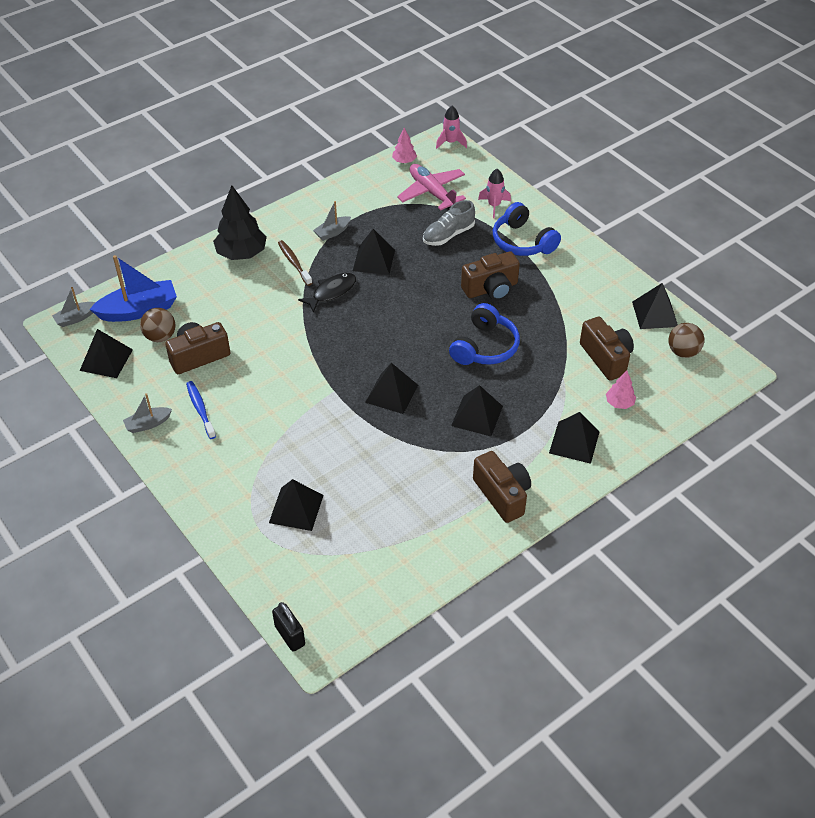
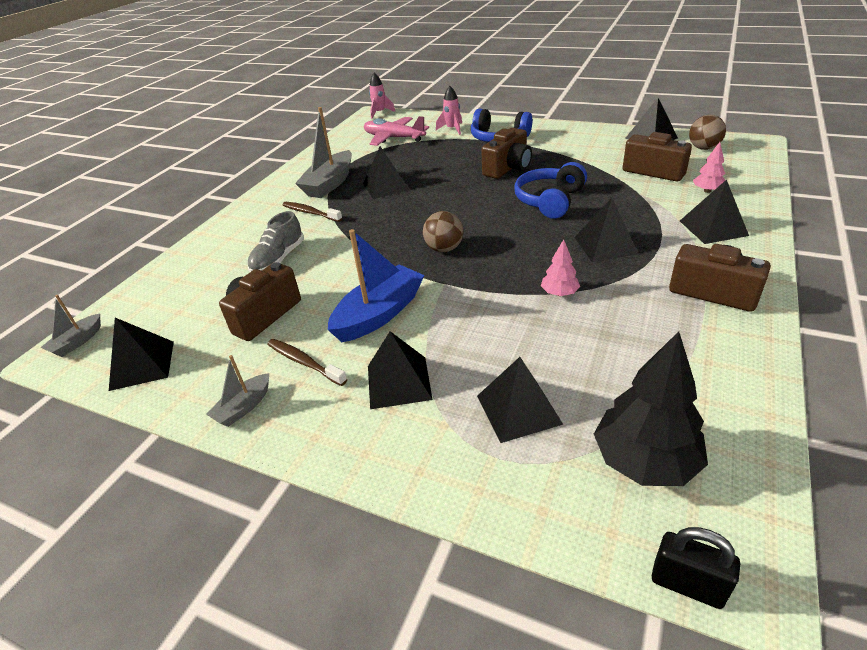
camera: 25 degrees left, 10 degrees down
(139, 310) = (160, 305): blue boat -> blue boat (379, 314)
(160, 337) = (202, 317): brown ball -> brown ball (444, 249)
(200, 409) = (304, 362): blue toothbrush -> brown toothbrush
(241, 254) = (250, 225): black tree -> black tree (645, 461)
(331, 292) = (367, 218): black fish -> none
(332, 232) = (330, 184): grey boat -> grey boat, size x1.89
(392, 393) = (505, 262): black pyramid -> black pyramid (399, 382)
(404, 161) = (352, 131): pink tree -> pink tree (559, 293)
(448, 235) = (434, 153): grey shoe -> grey shoe (278, 259)
(485, 347) = (549, 201): blue headphones -> blue headphones turned 150 degrees counterclockwise

